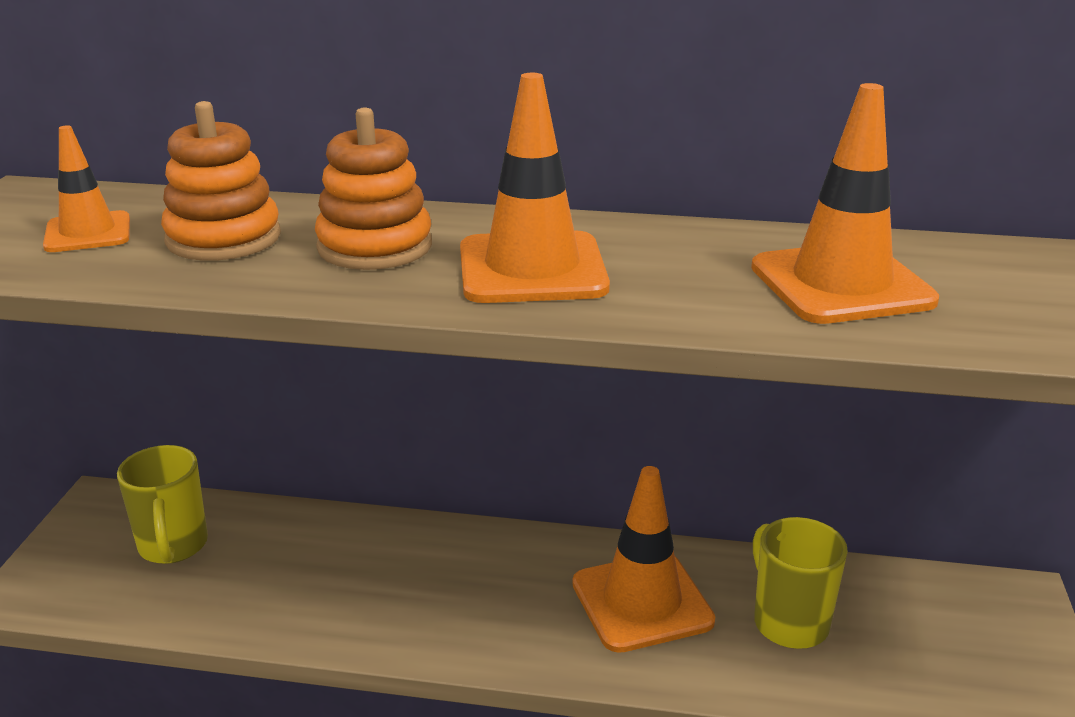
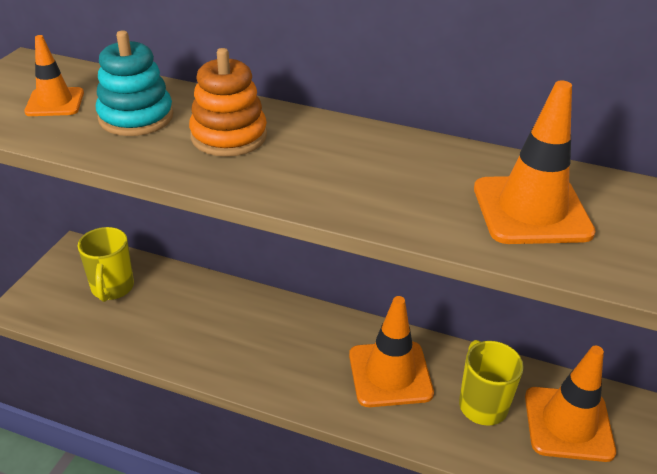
camera: 10 degrees right, 10 degrees up
(223, 238) = (136, 117): orange stacking toy -> turquoise stacking toy
(532, 269) = (324, 169): orange traffic cone -> orange traffic cone (568, 424)

